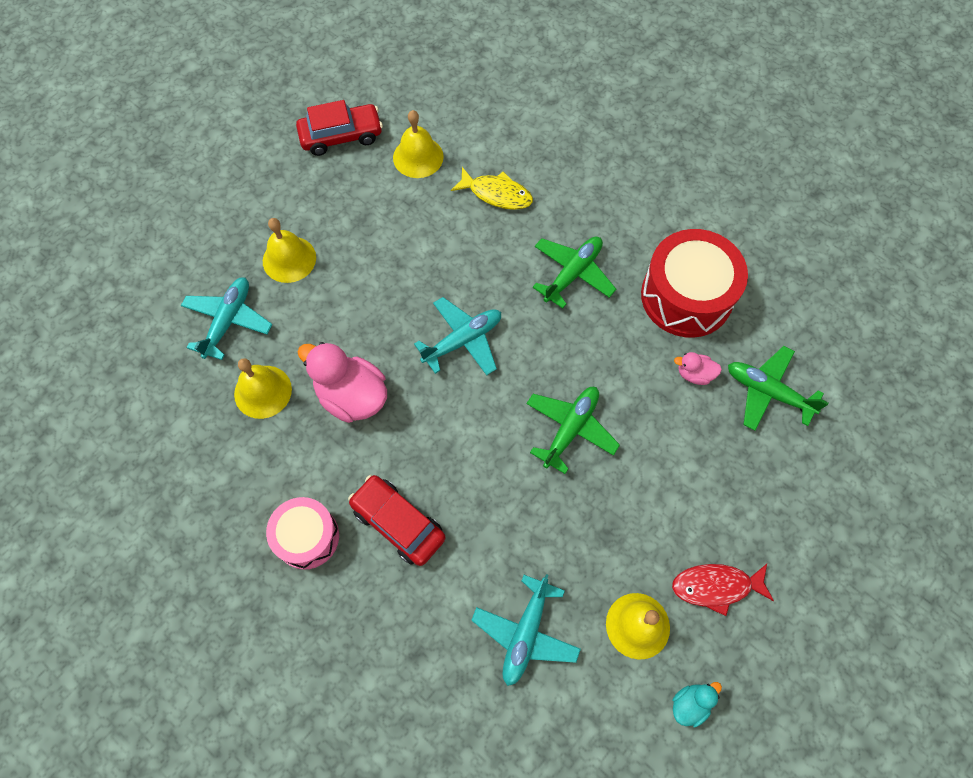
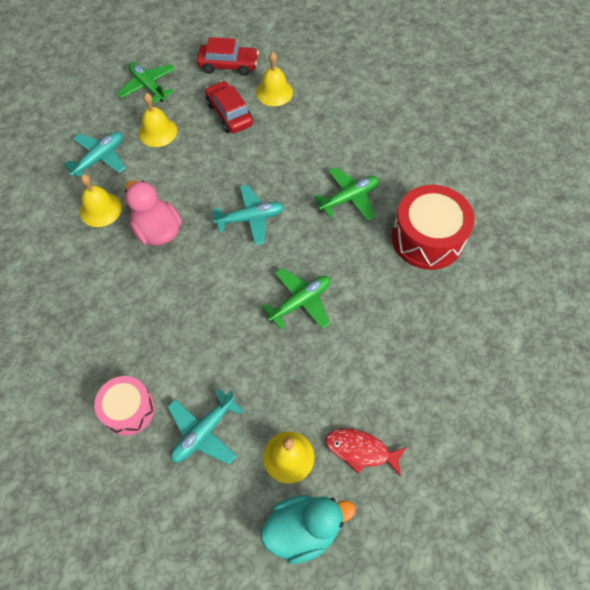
camera: 20 degrees right, 5 degrees down
(307, 537) = (84, 312): pink drum -> pink drum (129, 410)
(398, 523) = (149, 324): red car -> red car (229, 114)
(497, 194) = (318, 131): yellow fish -> none
(690, 704) = (303, 529): turquoise duck -> turquoise duck, size x2.03
(694, 374) = (410, 294): pink duck -> none
(768, 392) = (462, 324): green plane -> green plane (148, 86)

